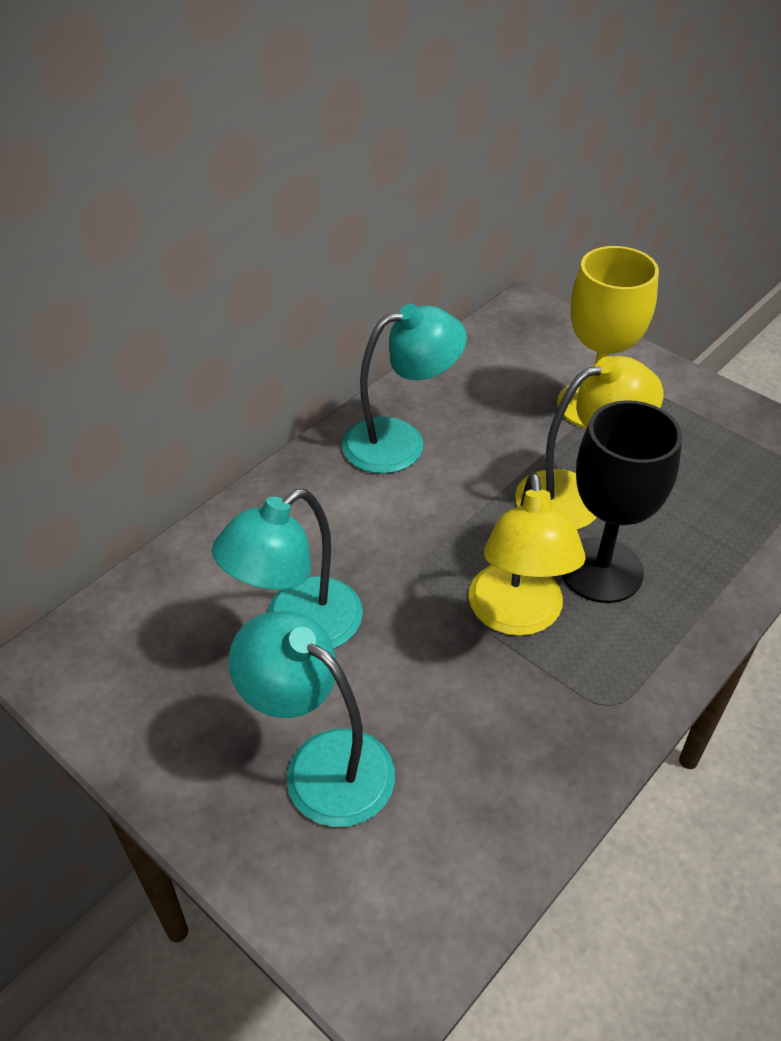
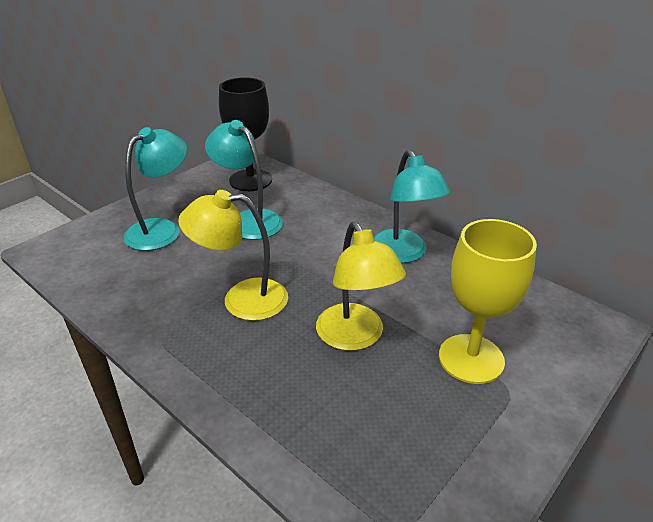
camera: 90 degrees right, 10 degrees down
(601, 570) = (277, 344): black goblet -> black goblet (250, 180)

